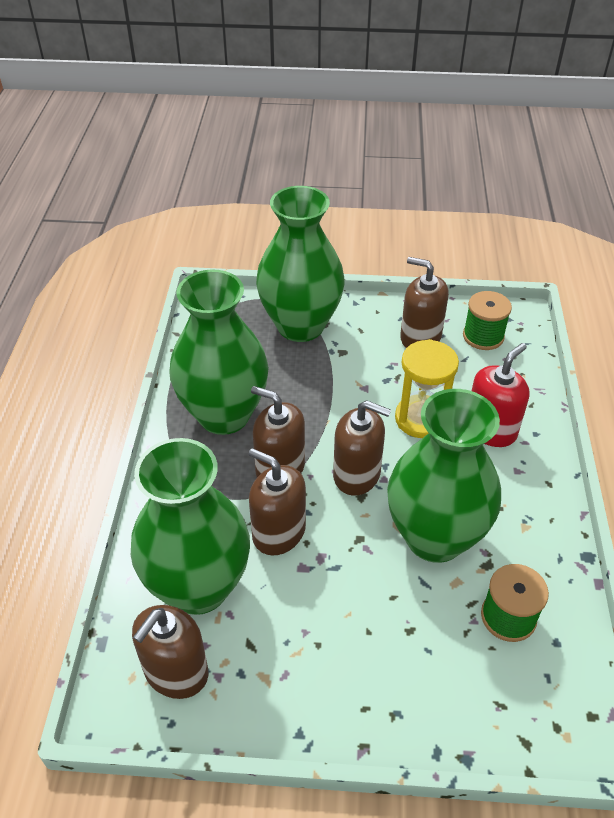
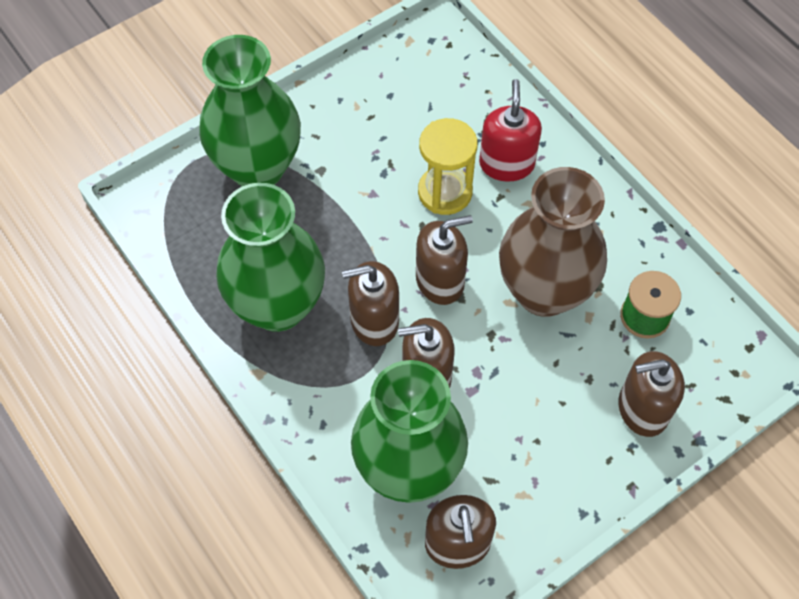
camera: 40 degrees left, 15 degrees up
(420, 337) = (374, 109): brown soap dispenser -> brown soap dispenser (642, 409)
(434, 537) = (544, 291): green vase -> brown vase
(483, 336) = (426, 73): green spool -> none

